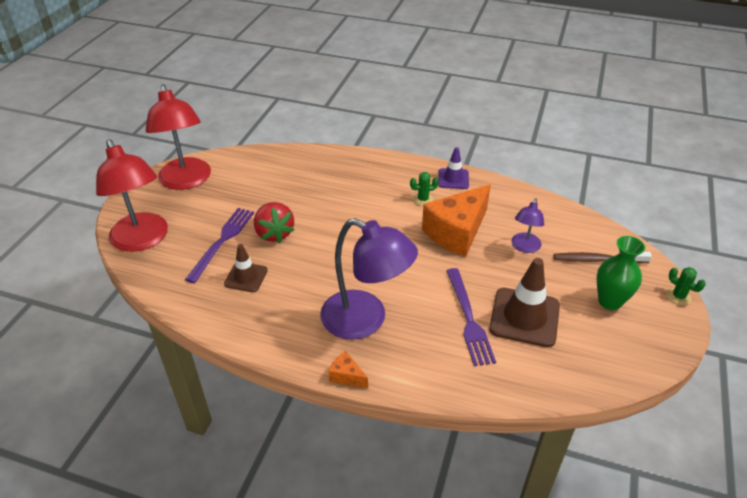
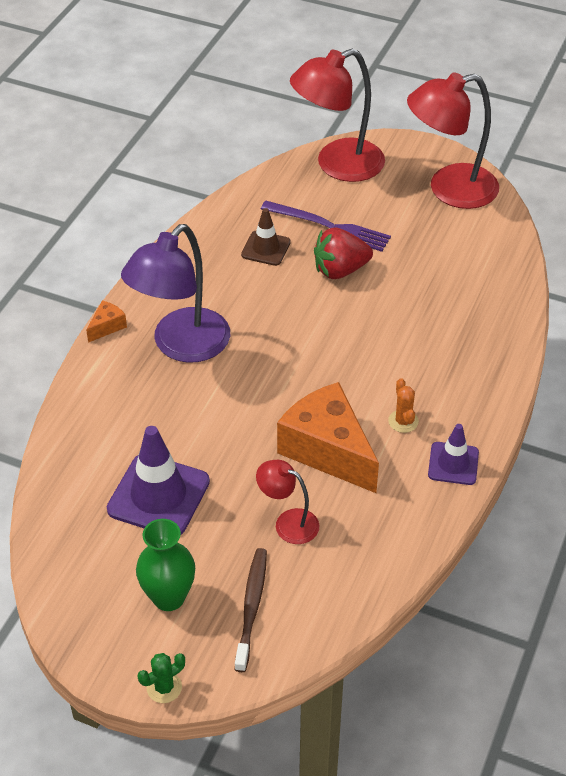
camera: 95 degrees right, 5 degrees up
(423, 199) = (403, 421): green cactus -> orange cactus
(468, 318) = (166, 439): purple fork -> none
(524, 247) = (288, 522): purple lamp -> red lamp
(524, 317) = (158, 495): brown traffic cone -> purple traffic cone

